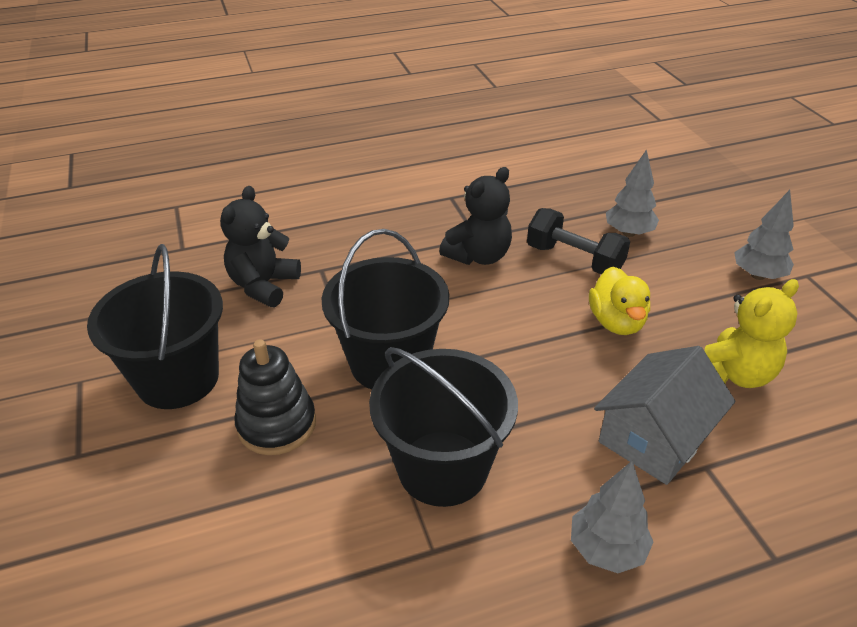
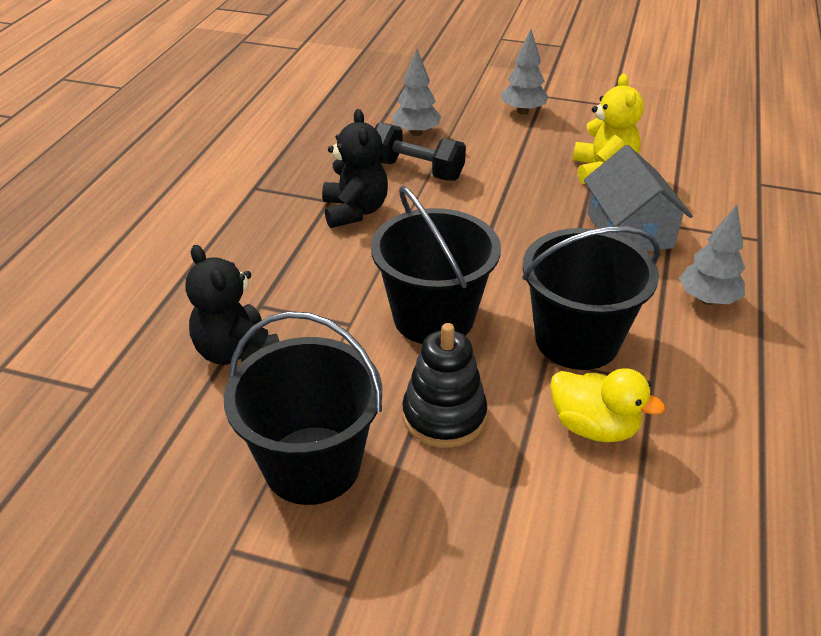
camera: 55 degrees left, 0 degrees up
(574, 259) = (416, 170): black dumbbell -> black dumbbell turned 45 degrees clockwise
(616, 322) = (506, 188): yellow duck -> yellow duck (594, 427)

